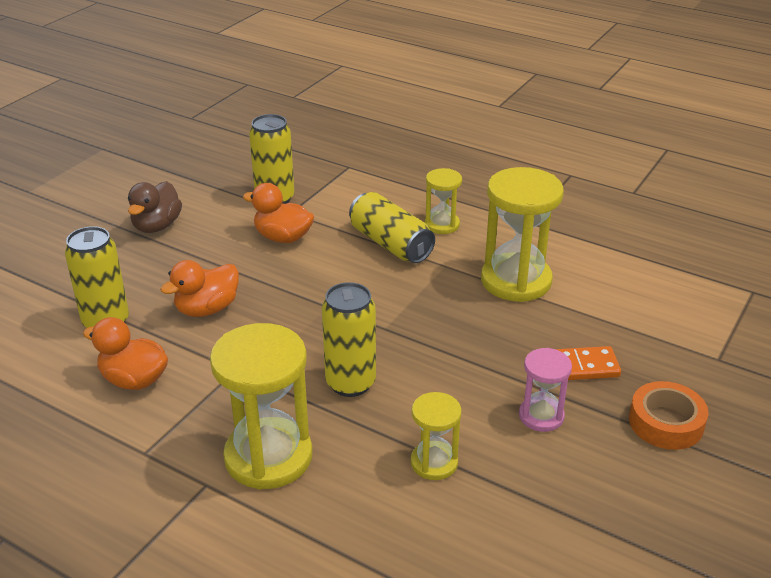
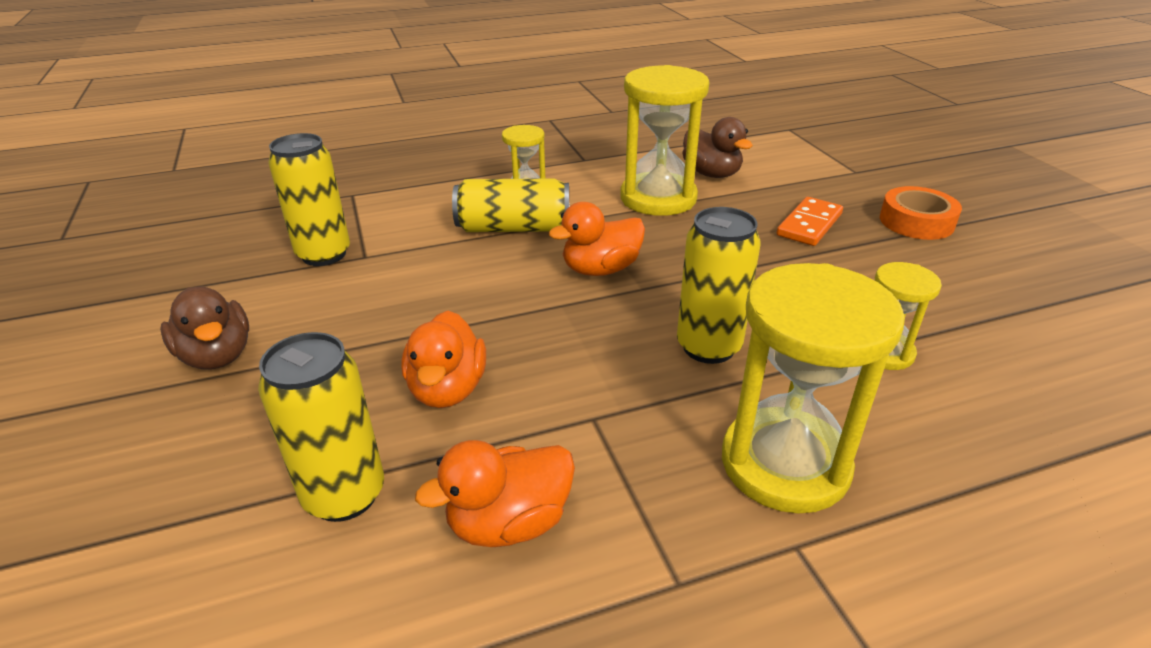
camera: 50 degrees left, 0 degrees up
(283, 237) = (400, 279): orange duck -> orange duck (600, 269)
(541, 416) = (861, 268): pink hourglass -> none
(594, 287) = (711, 174): none -> brown duck

